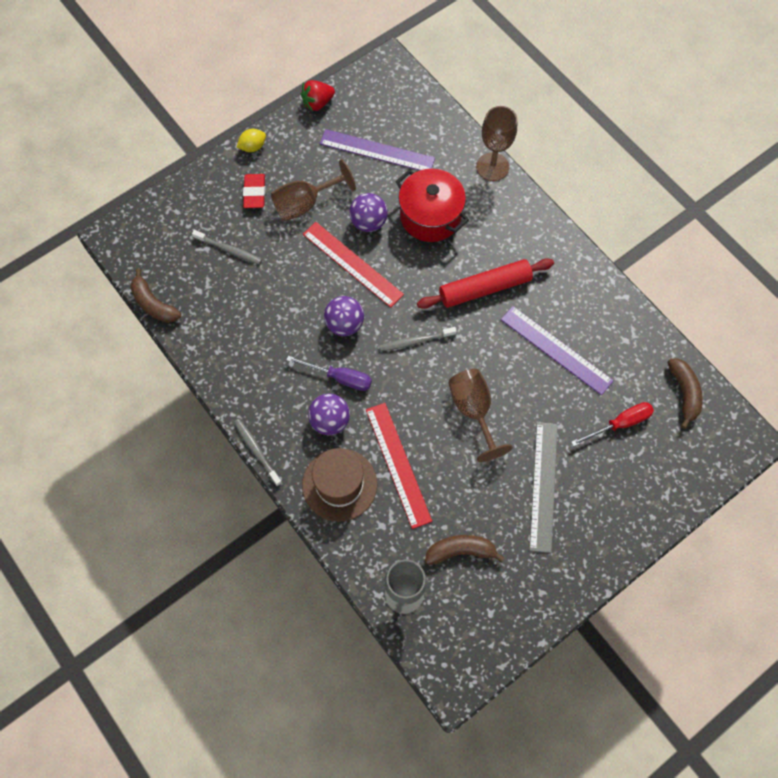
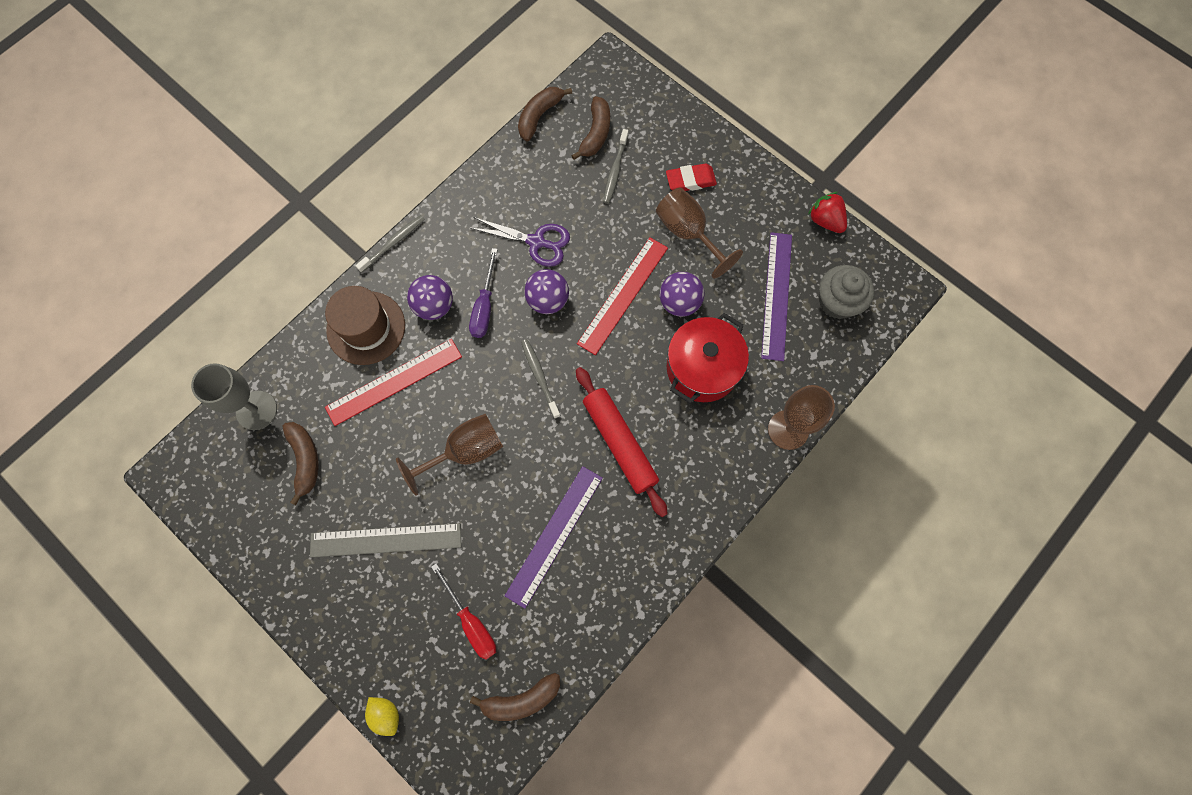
camera: 80 degrees right, 5 degrees up
(186, 260) = (595, 134): none -> brown banana
(253, 147) = (749, 166): yellow lemon -> yellow lemon (386, 714)
(285, 325) = (536, 242): none -> purple scissors
(391, 110) = (837, 302): none -> grey cupcake

